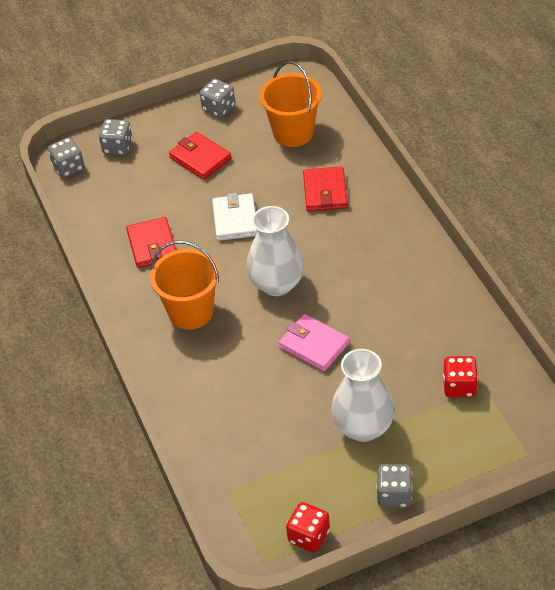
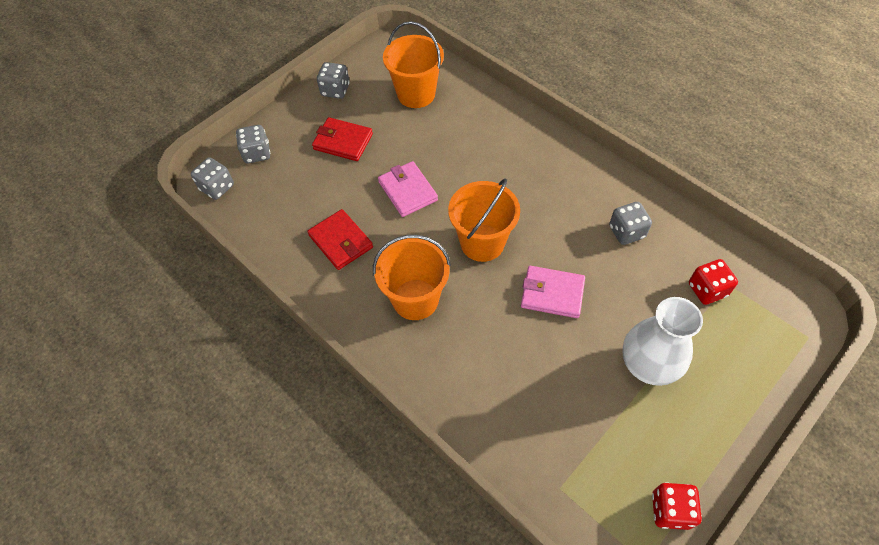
camera: 25 degrees left, 10 degrees up
(235, 220) = (408, 191): white wallet -> pink wallet
(277, 284) = (482, 242): white vase -> orange bucket
(325, 192) = (475, 140): red wallet -> none
(394, 495) = (721, 428): grey dice -> grey dice (626, 232)

